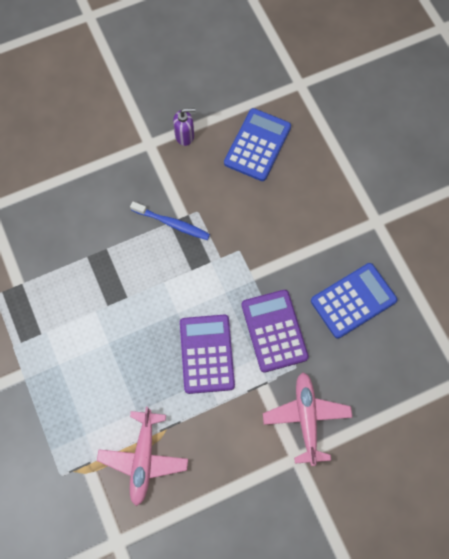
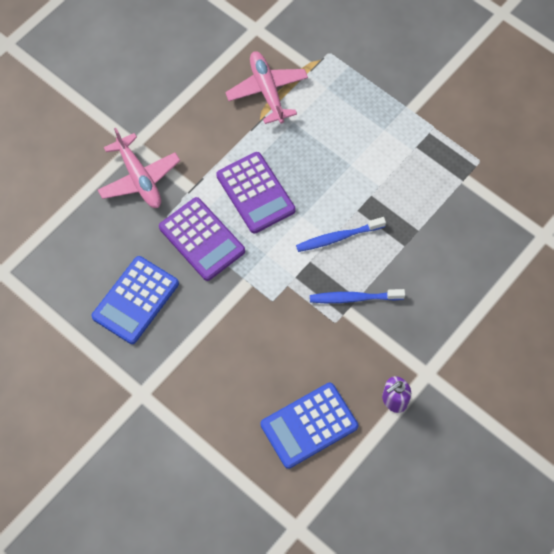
camera: 155 degrees right, 5 degrees down
(157, 280) = (338, 237): none -> blue toothbrush
(257, 145) = (309, 425): blue calculator -> blue calculator turned 60 degrees clockwise

